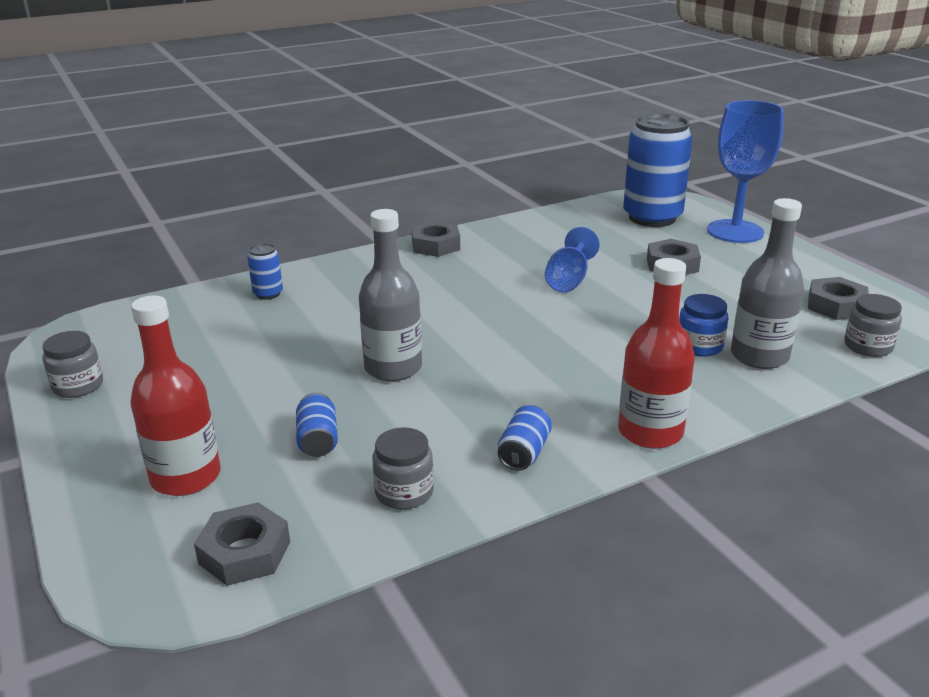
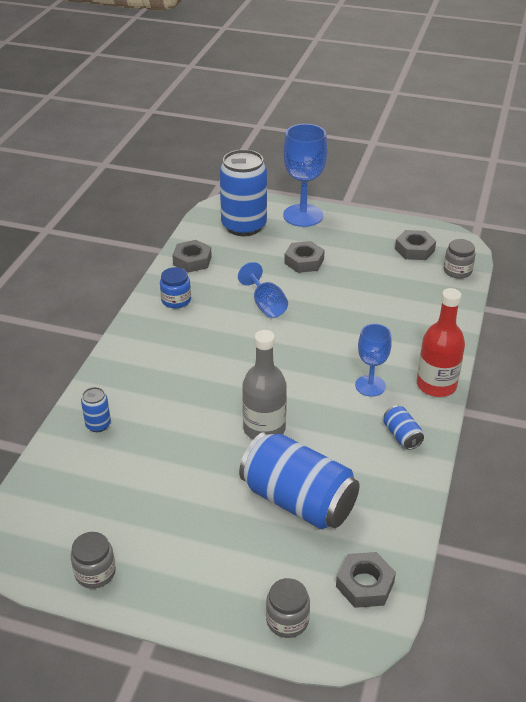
camera: 45 degrees left, 10 degrees up
(186, 477) = (268, 573): red bottle -> none
(318, 440) = (298, 500): blue can -> blue can, size x2.32
(404, 492) = (383, 497): grey jar -> grey jar (287, 620)
(435, 245) = (146, 320): grey nut -> grey nut (192, 260)
(566, 392) = (370, 386): none -> blue goblet
(699, 346) = (390, 315): blue jar -> blue jar (176, 300)
(759, 356) = (422, 306): grey bottle -> none

